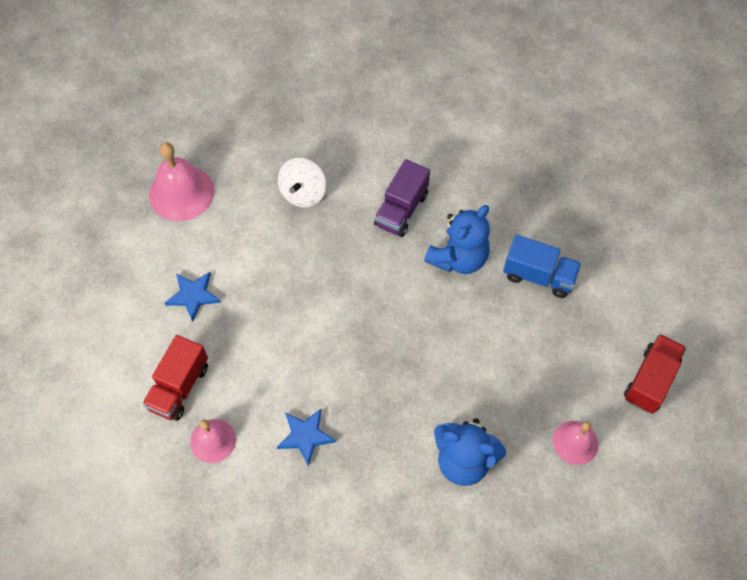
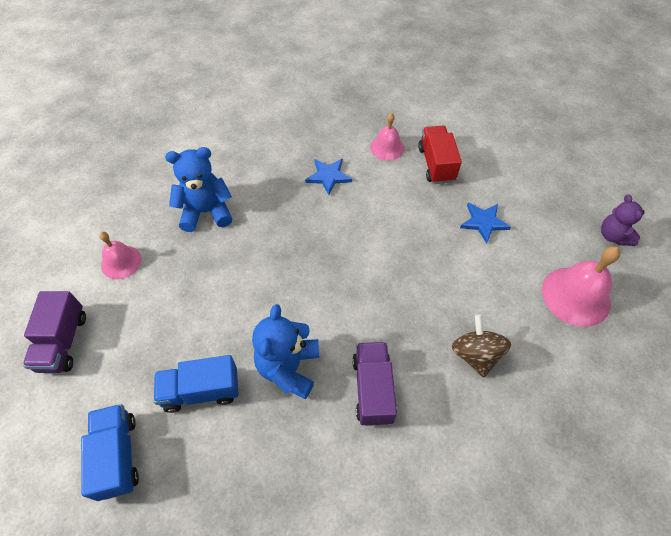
camera: 150 degrees right, 5 degrees down
(93, 221) = (613, 236): none -> purple teddy bear
(303, 193) = (475, 354): white spinning top -> brown spinning top
(620, 260) = (117, 456): none -> blue truck
(650, 380) = (63, 342): red truck -> purple truck

